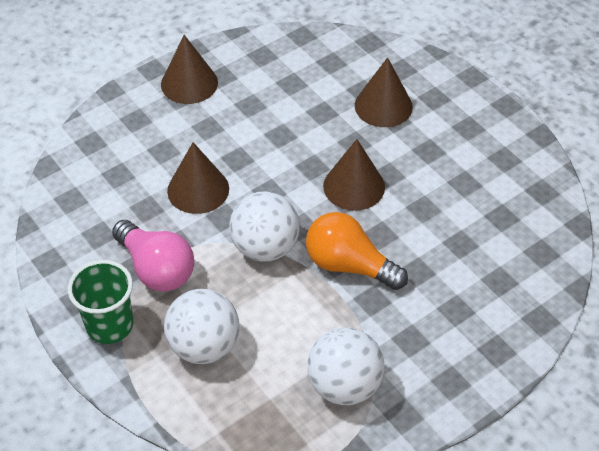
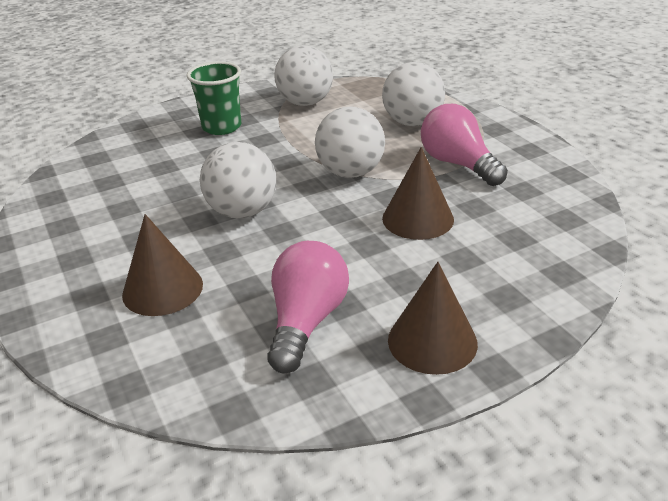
camera: 170 degrees left, 15 degrees down
(109, 325) = (495, 135): green cup -> green cup (221, 127)
(273, 90) = (306, 321): none -> pink light bulb
(349, 265) = (274, 158): orange light bulb -> none
(354, 186) = (242, 211): brown cone -> white ball

